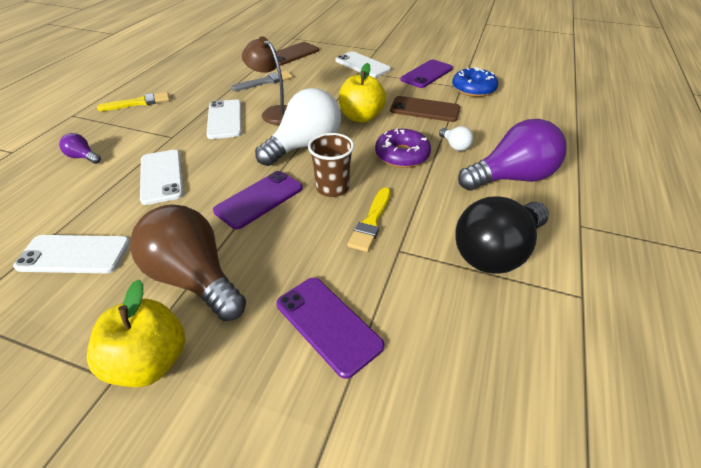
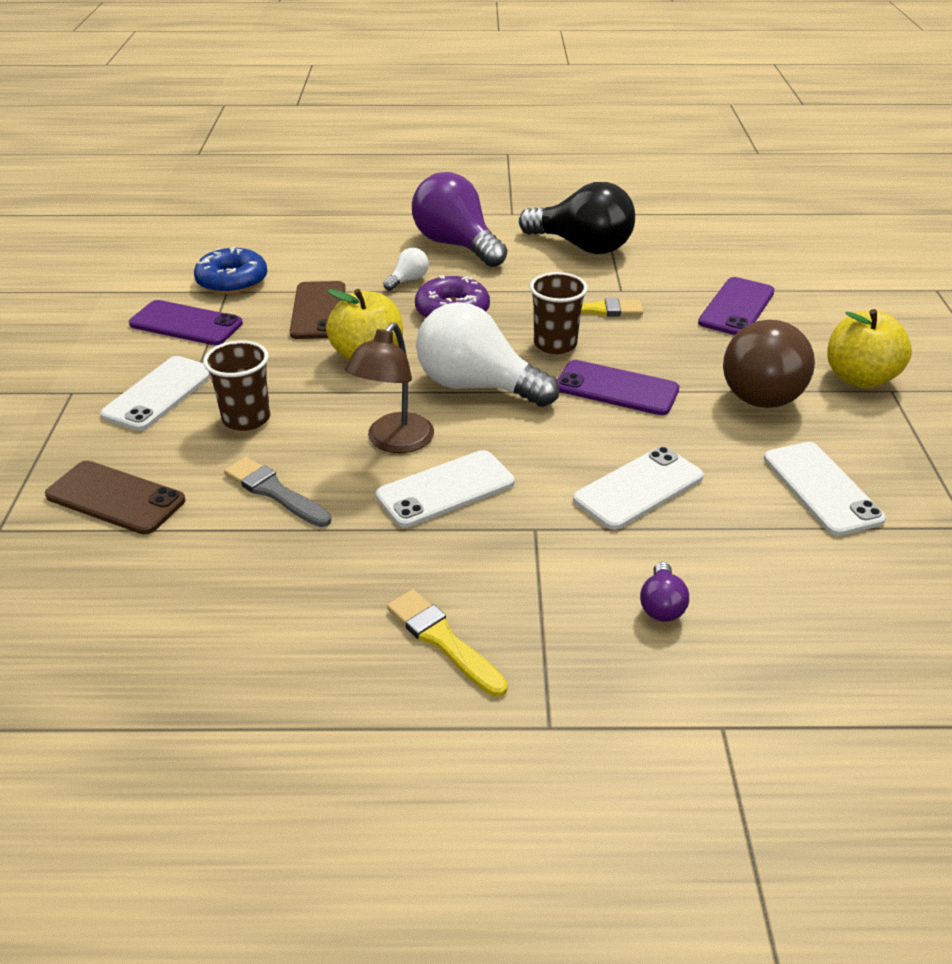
camera: 110 degrees left, 5 degrees down
(326, 81) = (246, 419): none -> brown cup

